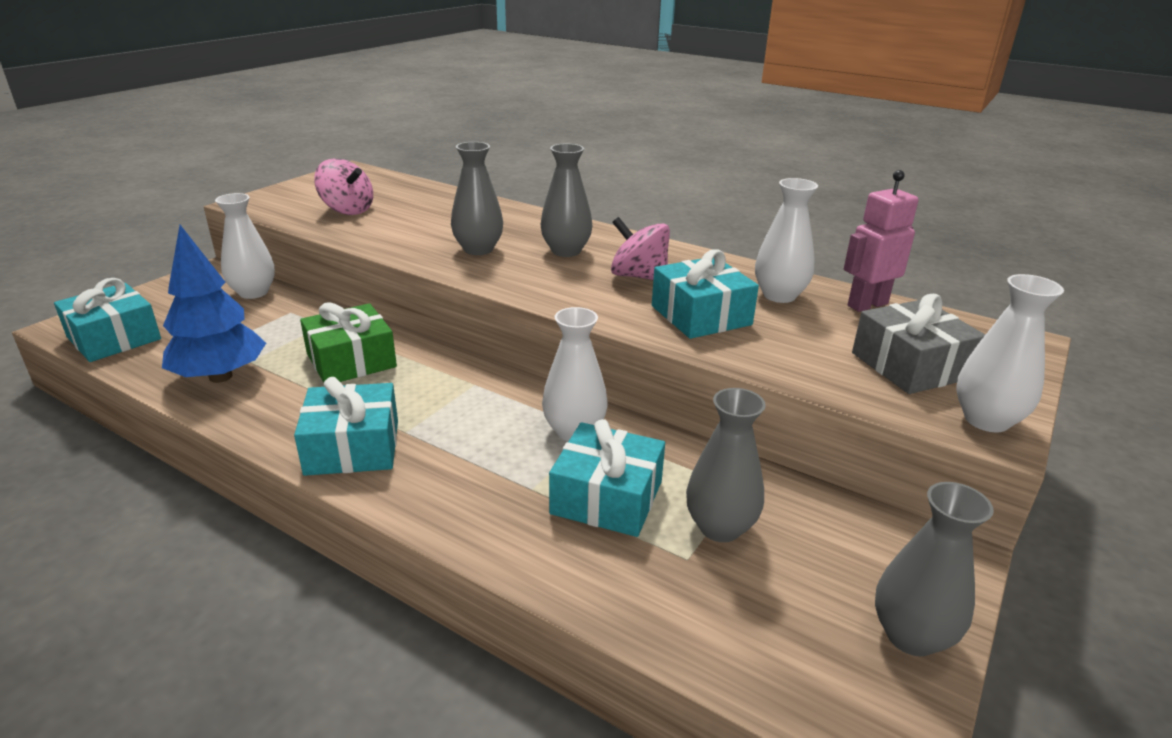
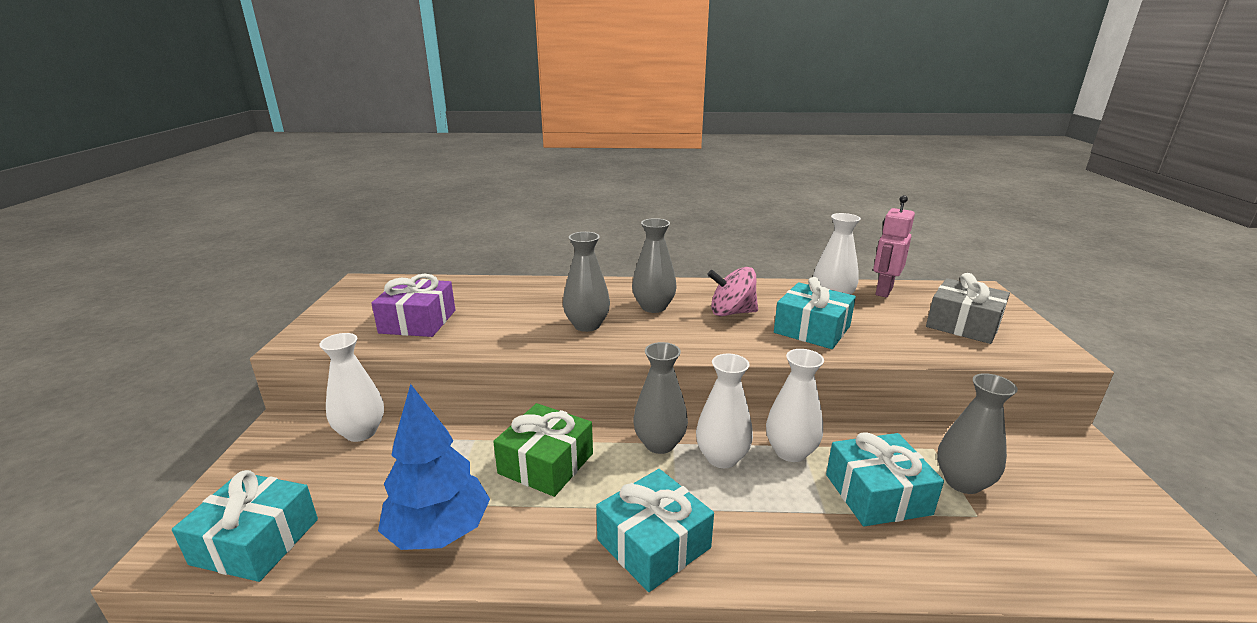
camera: 30 degrees left, 5 degrees down
(347, 210) = (418, 321): pink spinning top -> purple gift
(911, 636) = (1132, 503): grey vase -> grey vase (659, 444)
(986, 420) = (1044, 346): white vase -> white vase (722, 458)

